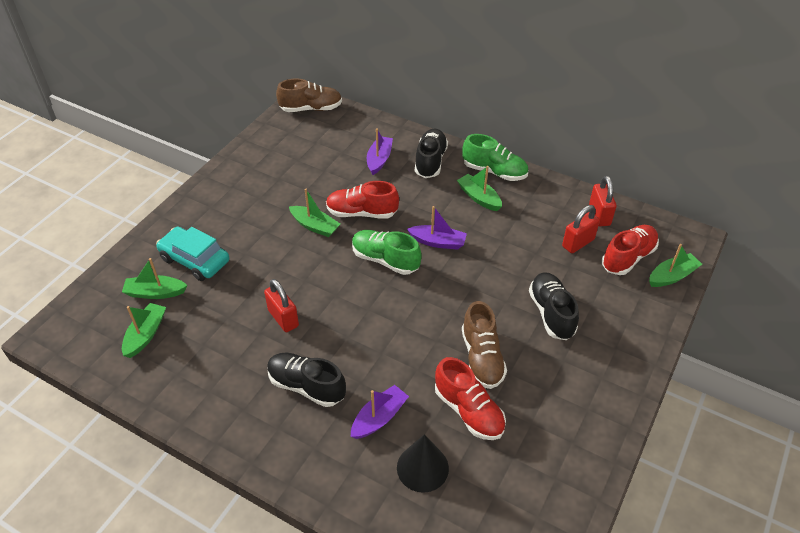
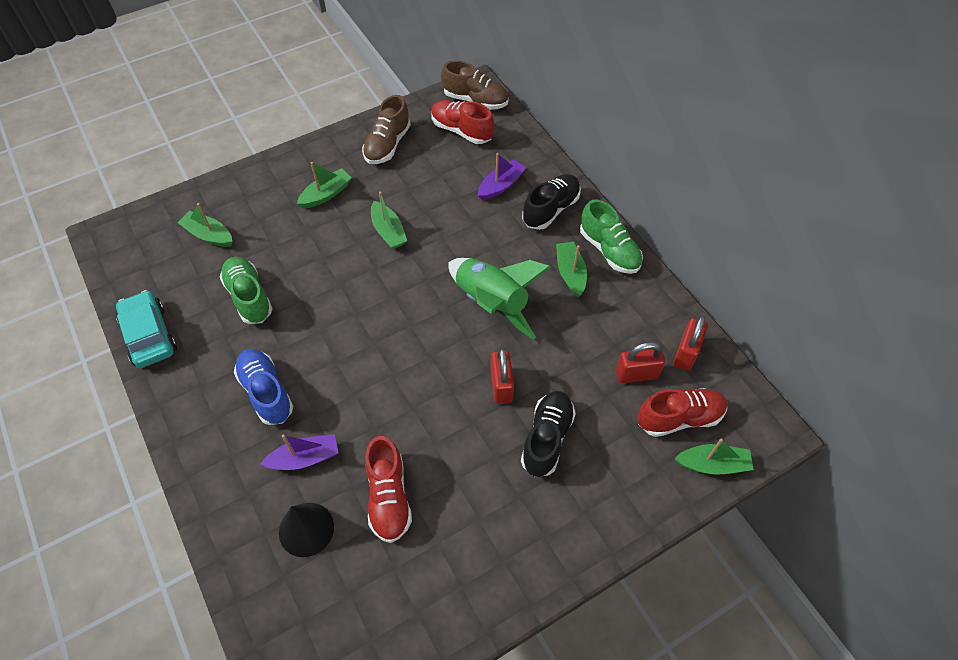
camera: 30 degrees right, 10 degrees up
(145, 335) = (174, 272): green boat -> green boat (326, 194)
(195, 260) = (262, 218): turquoise car -> turquoise car (149, 335)
(283, 318) = (294, 314): red padlock -> red padlock (501, 386)
(306, 386) = (266, 392): black shoe -> blue shoe
(362, 213) = (442, 237): red shoe -> red shoe (461, 131)
(385, 260) = (427, 298): green shoe -> green shoe (249, 297)
(438, 242) = (491, 303): purple boat -> green rocket
(482, 358) = (442, 449): brown shoe -> brown shoe (387, 145)

